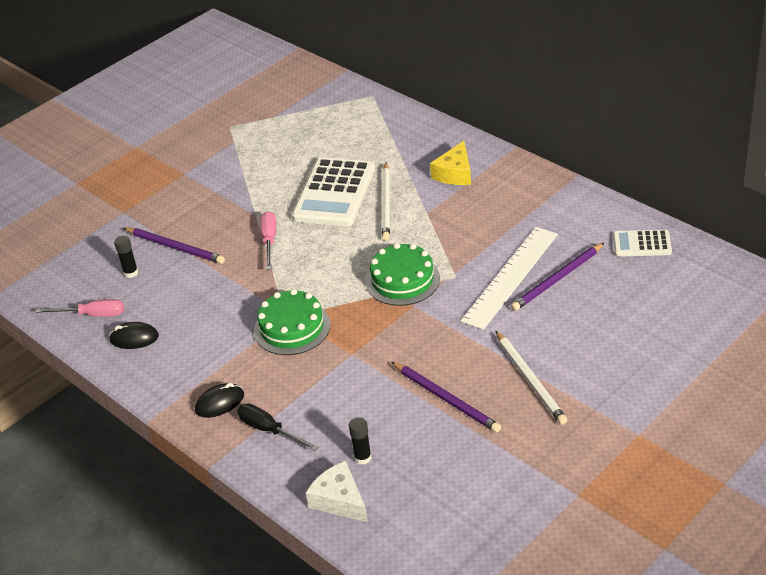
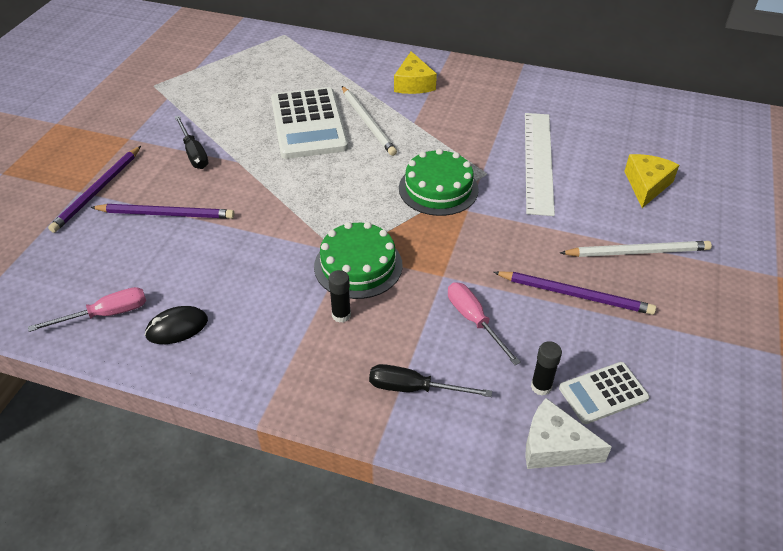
camera: 30 degrees left, 5 degrees up
(131, 273) = (127, 254): black glue stick -> black glue stick (341, 315)
(220, 403) = (333, 374): black mouse -> none
(225, 199) = (193, 153): none -> black screwdriver
(269, 240) = (270, 183): pink screwdriver -> pink screwdriver (474, 320)
(530, 380) = (637, 252): white pencil -> white pencil turned 45 degrees counterclockwise
(557, 279) = (581, 153): purple pencil -> purple pencil (97, 191)
(592, 324) = (646, 185): none -> yellow cheese
(642, 244) = (626, 108): white calculator -> white calculator (603, 393)

